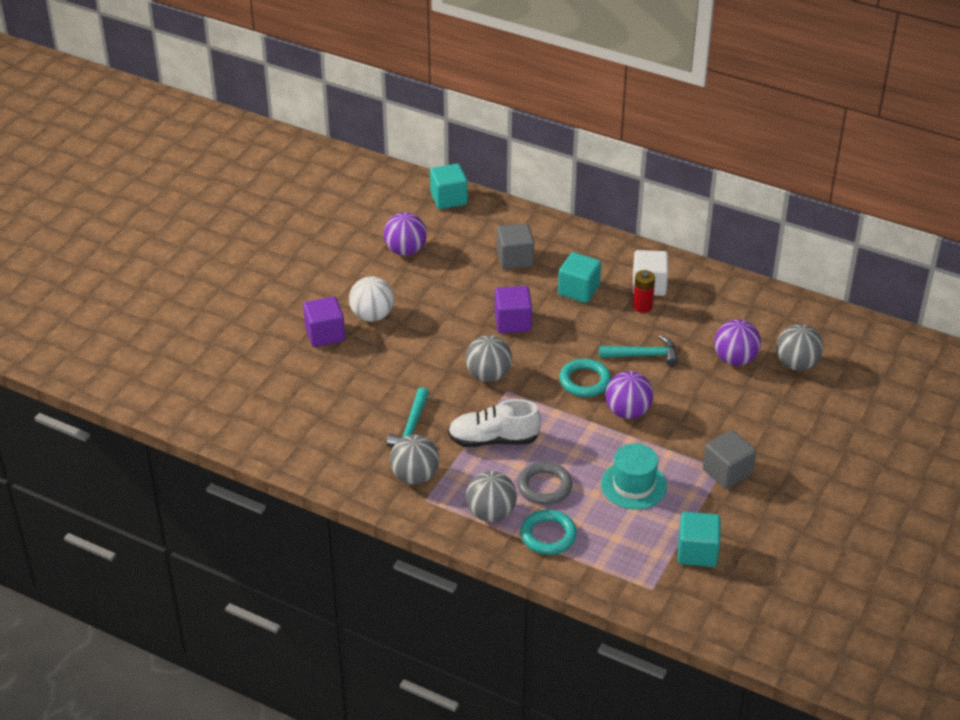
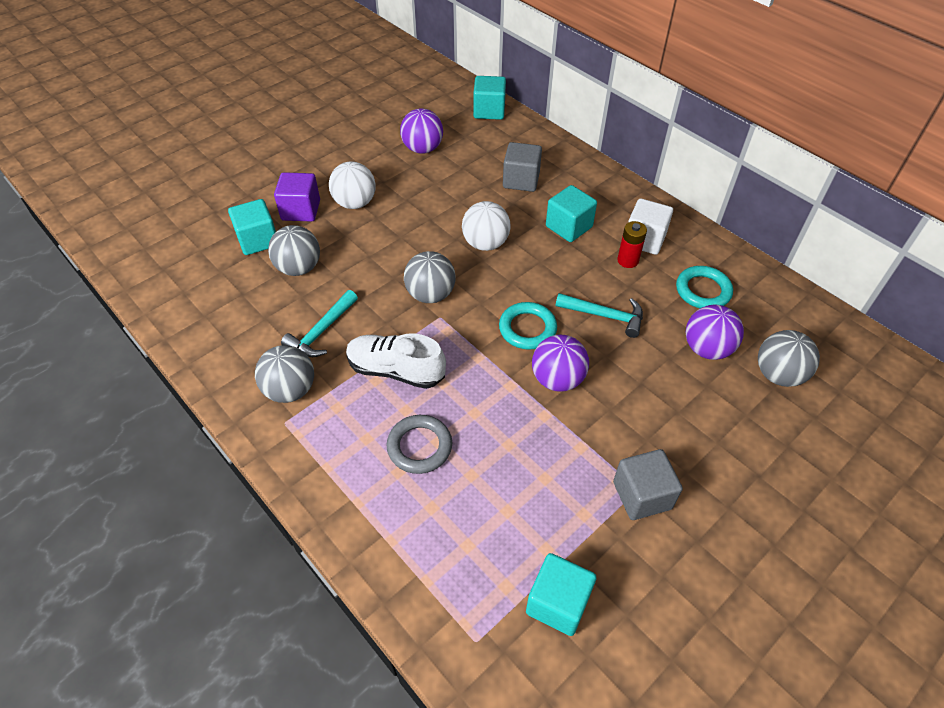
camera: 20 degrees right, 10 degrees up
(303, 370) = (258, 240): none -> turquoise cube
(491, 513) = (343, 463): grey ball -> grey ball (299, 268)
(512, 322) = (485, 243): purple cube -> white ball
(548, 535) = (390, 515): turquoise ring -> turquoise ring (703, 291)
(633, 485) = (521, 477): turquoise hat -> none

